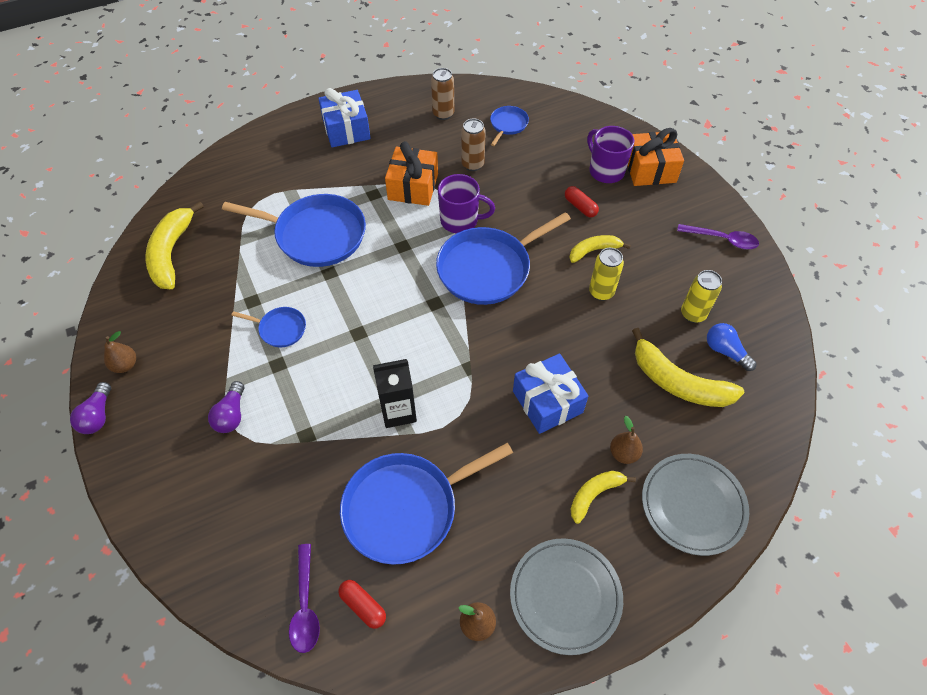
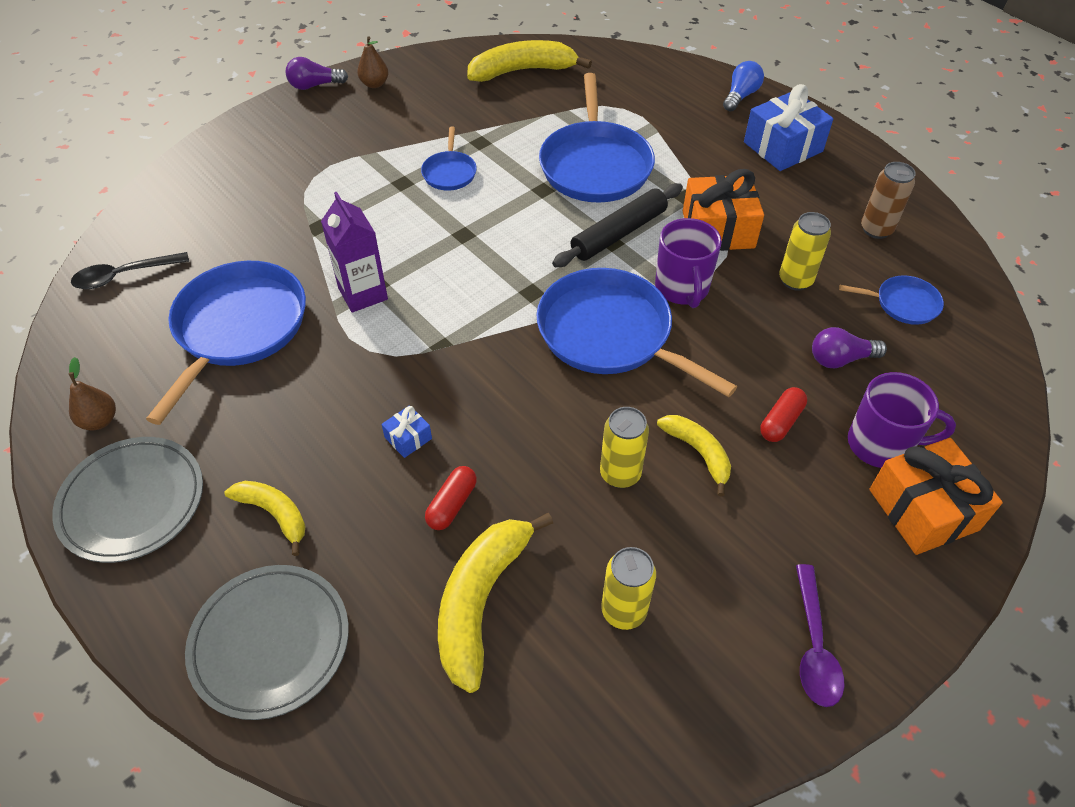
camera: 75 degrees right, 5 degrees down
(231, 415) = (332, 167): purple light bulb -> purple light bulb (840, 359)
(305, 605) = (124, 275): purple spoon -> black spoon
(363, 606) = (123, 319): red capsule -> red capsule (452, 504)
(395, 240) = (619, 233): none -> black rolling pin
(398, 411) = (363, 294): black carton -> purple carton
(406, 508) = (238, 328): blue pan -> blue pan turned 60 degrees clockwise
(472, 164) = (795, 280): brown can -> yellow can
(547, 402) = (408, 438): blue gift -> blue gift, size x0.46
(605, 171) = (880, 444): purple mug -> purple mug turned 60 degrees clockwise
(623, 453) = (342, 541): brown pear -> none
(725, 351) = (562, 669): blue light bulb -> blue light bulb (740, 96)

